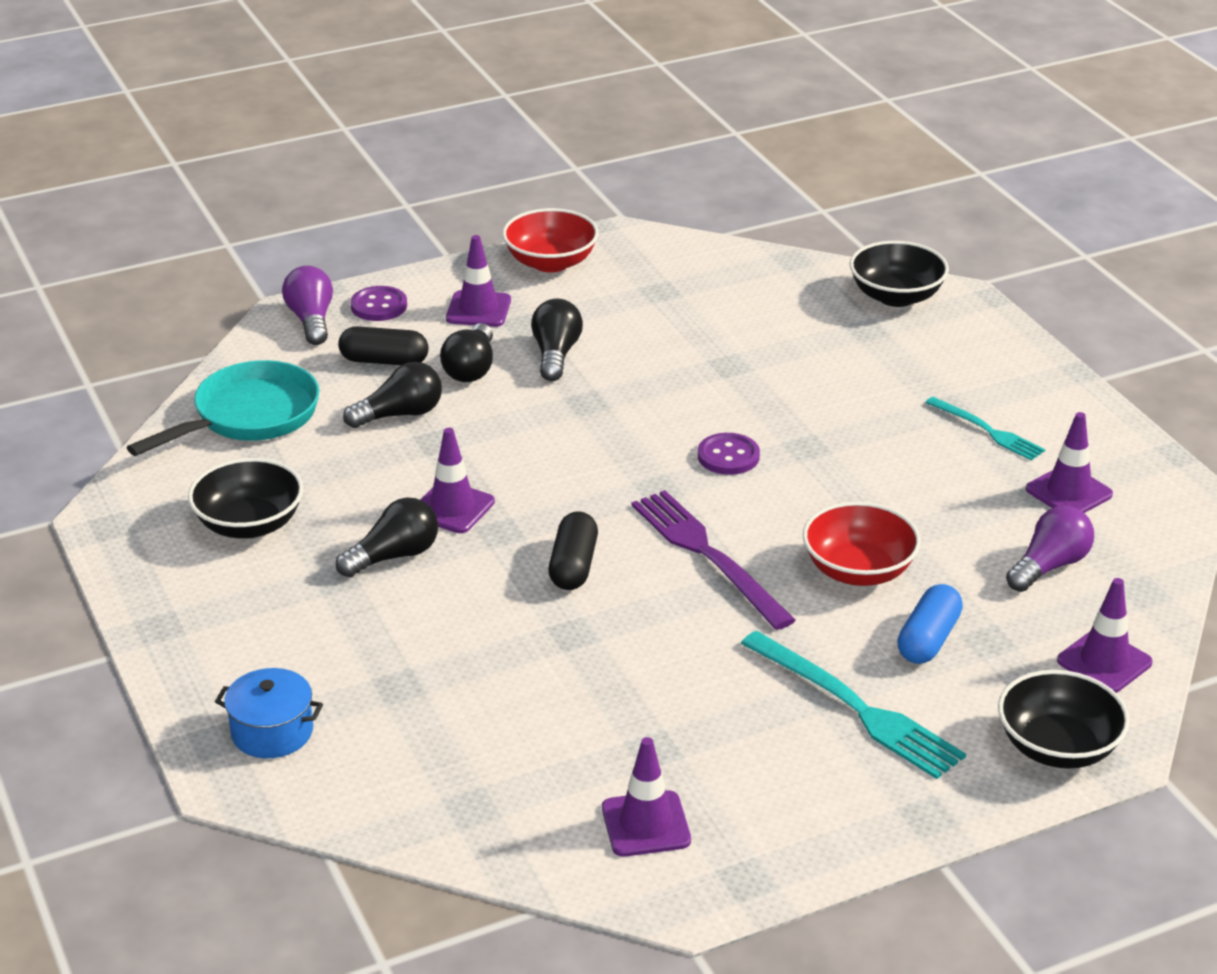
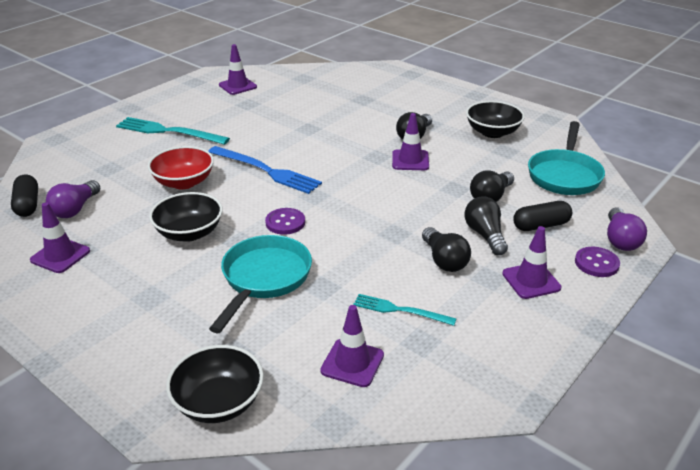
camera: 155 degrees right, 0 degrees up
(272, 732) = (393, 79): blue pot -> none
(311, 320) = (620, 240): purple light bulb -> purple light bulb turned 45 degrees clockwise
(551, 262) = (530, 344): red bowl -> none
(573, 566) = (329, 151): black capsule -> black capsule (27, 204)
(708, 555) = (266, 171): purple fork -> blue fork
(797, 391) = (264, 279): none -> turquoise pan
(928, 639) = (140, 162): blue capsule -> none
(987, 431) = (119, 285): turquoise fork -> turquoise fork (400, 310)
(1058, 747) = (74, 138): black bowl -> black bowl (189, 233)
(1104, 662) = (48, 173): purple traffic cone -> purple traffic cone (352, 363)

